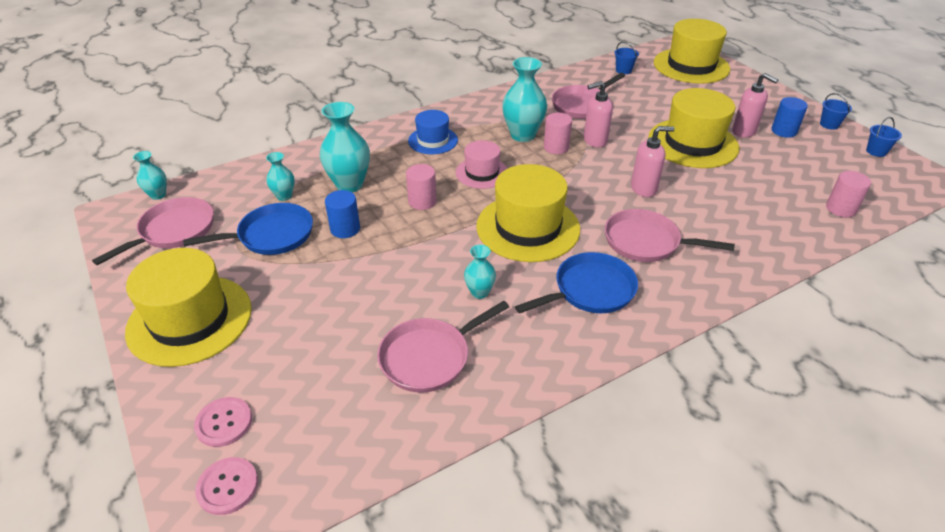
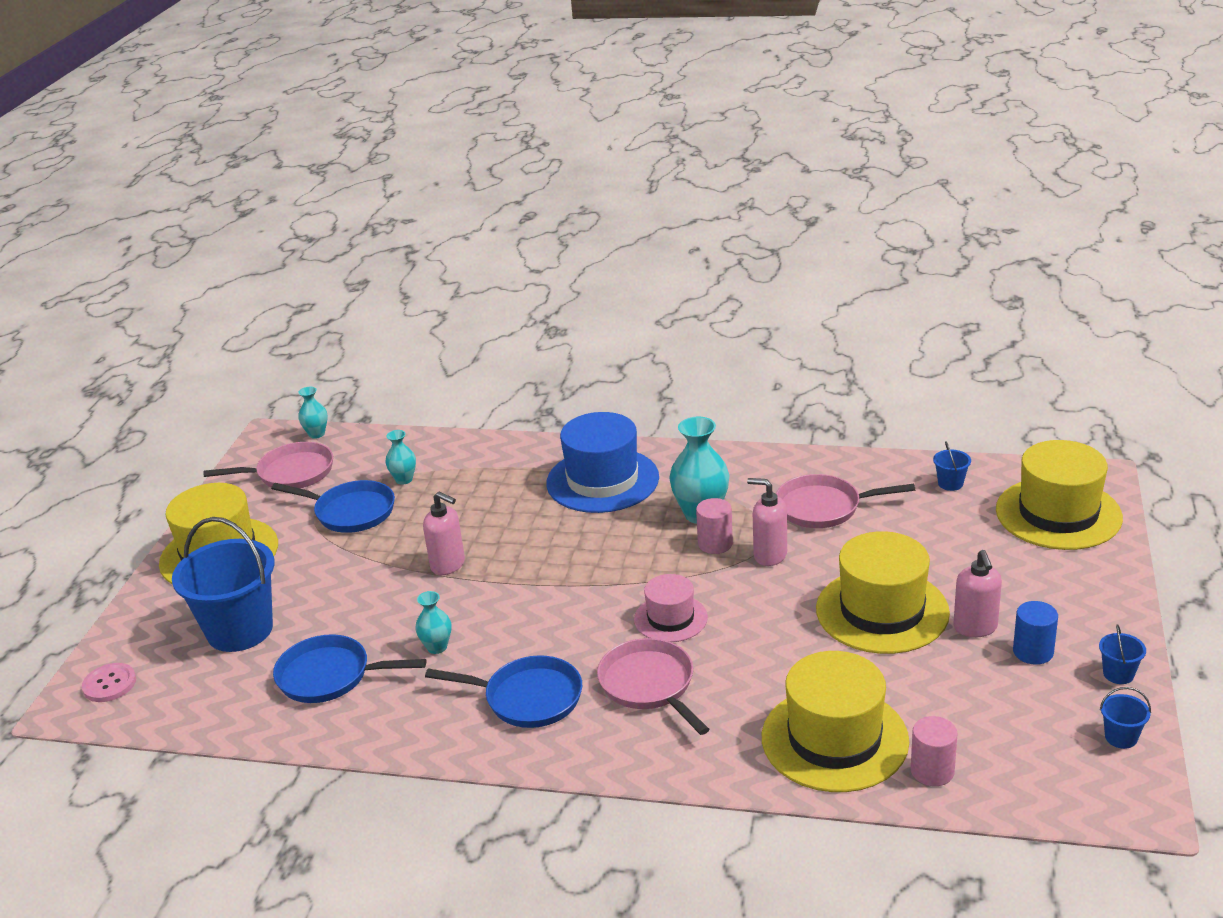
camera: 45 degrees right, 10 degrees down
(224, 423) = (154, 641): pink button -> none
(298, 367) = (240, 630): none -> blue bucket
(345, 229) = (411, 534): blue cylinder -> none
(349, 184) = (468, 493): turquoise vase -> none
(422, 201) = (506, 540): pink cylinder -> none
(429, 357) = (330, 676): pink pan -> blue pan
(433, 140) = (602, 480): blue hat -> blue hat, size x1.76
(482, 173) = (599, 537): pink hat -> pink hat (670, 618)
(528, 227) = (561, 612): yellow hat -> yellow hat (834, 739)
(644, 189) = (737, 633): pink soap dispenser -> pink soap dispenser (448, 565)

